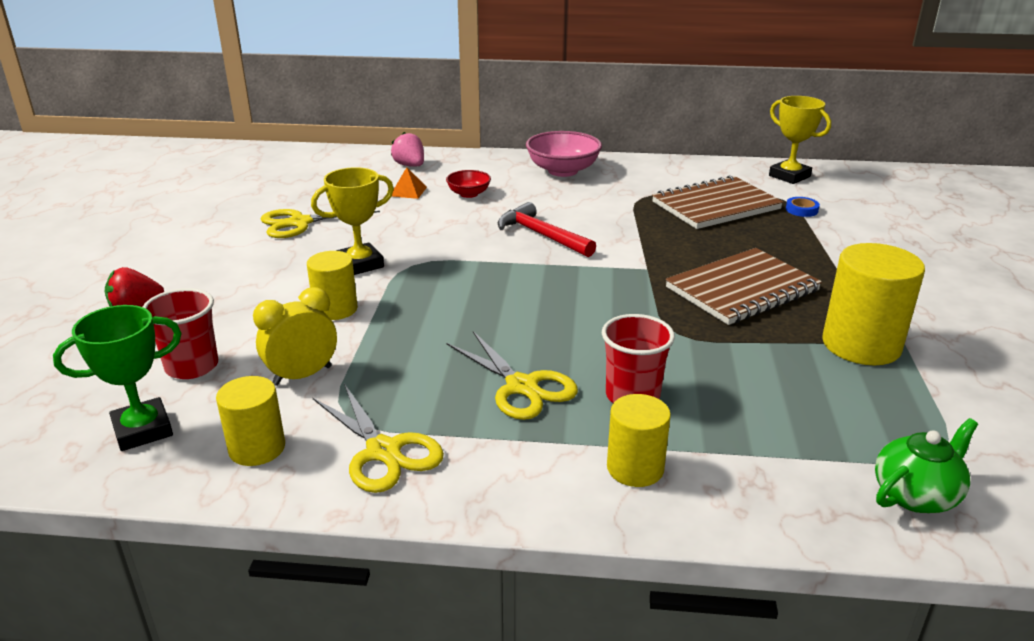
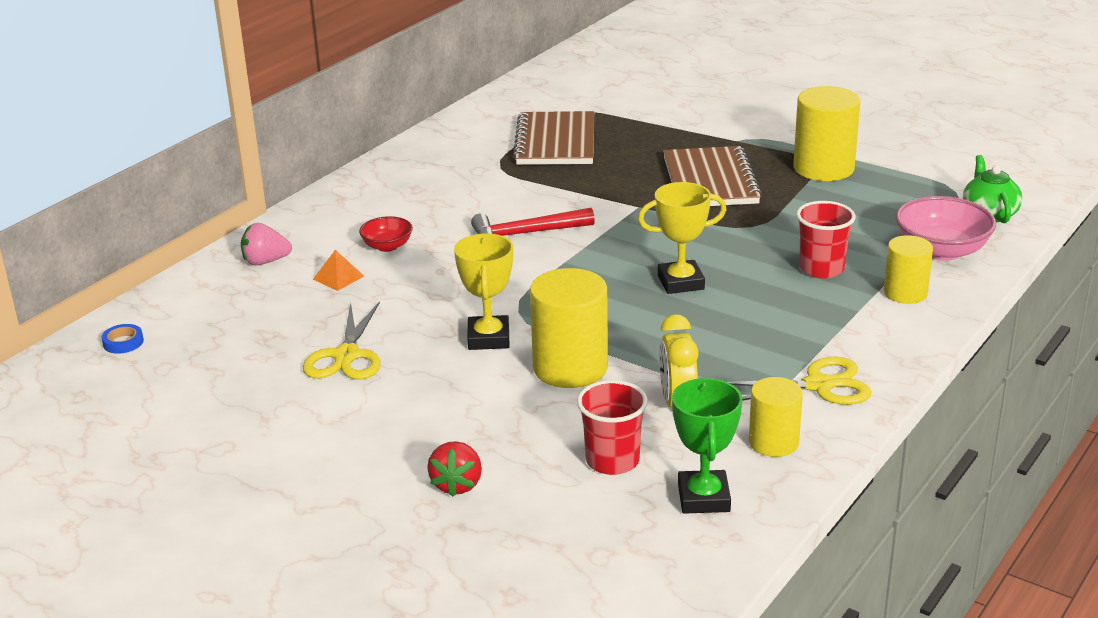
camera: 60 degrees left, 0 degrees up
(335, 309) = (570, 368): yellow cylinder -> yellow cylinder, size x1.62
(522, 386) = (774, 308): yellow scissors -> none
(563, 171) = (391, 185): pink bowl -> pink bowl (941, 251)
(789, 176) = (534, 93): yellow trophy -> yellow trophy (680, 282)
(801, 210) = (603, 112): blue tape -> blue tape (123, 342)

